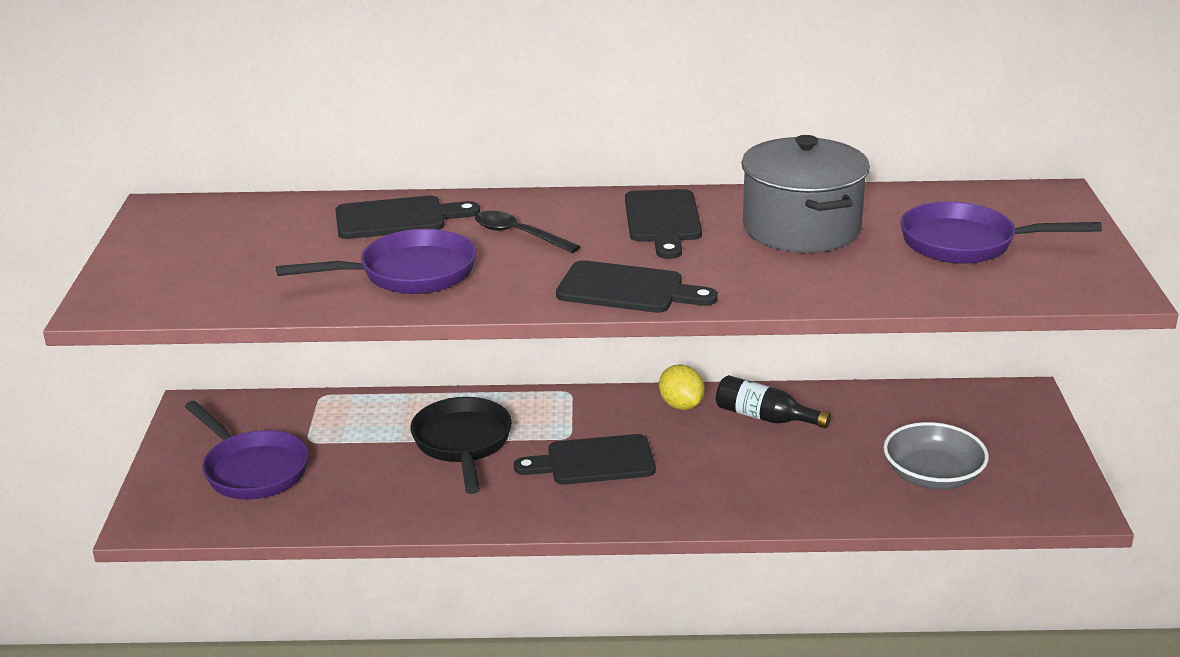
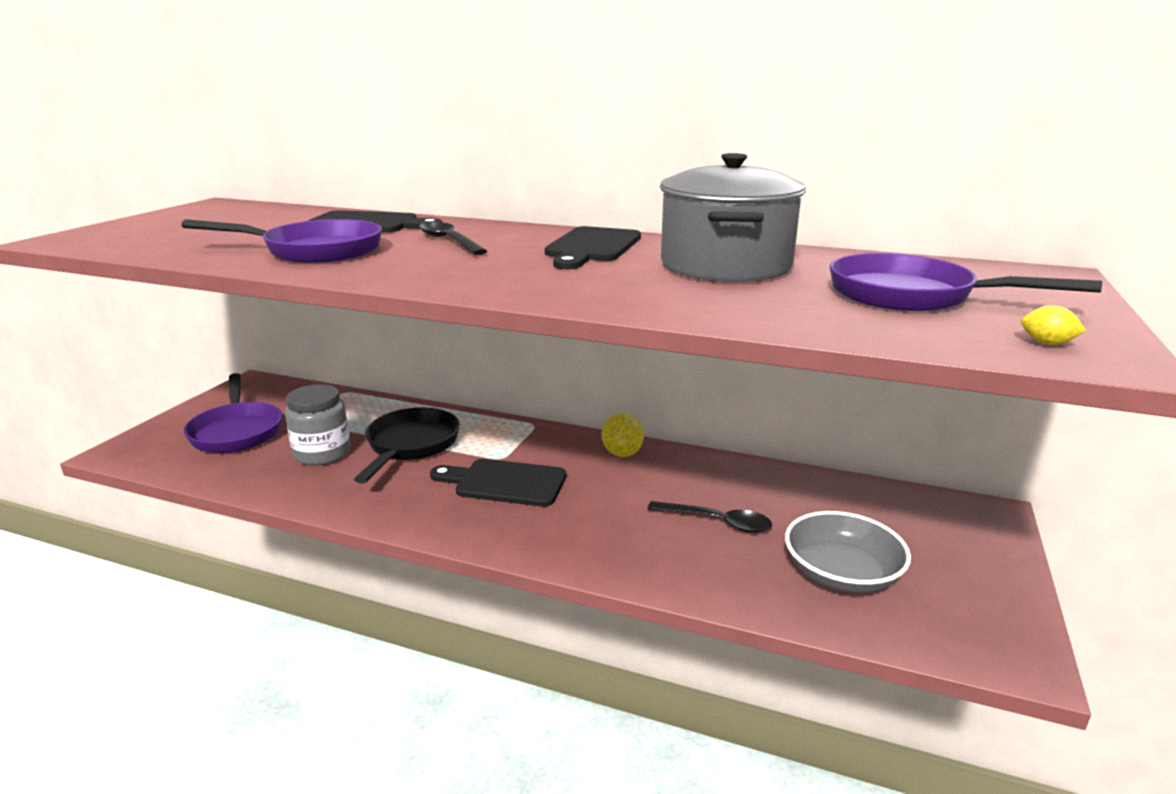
camera: 20 degrees right, 5 degrees down
(378, 473) = (322, 453): none -> grey jar
(627, 289) = (488, 282): black cutting board -> none
(765, 417) = (693, 479): black bottle -> none
(811, 455) = (717, 522): none -> black spoon
(1076, 282) = (1047, 343): none -> yellow lemon

